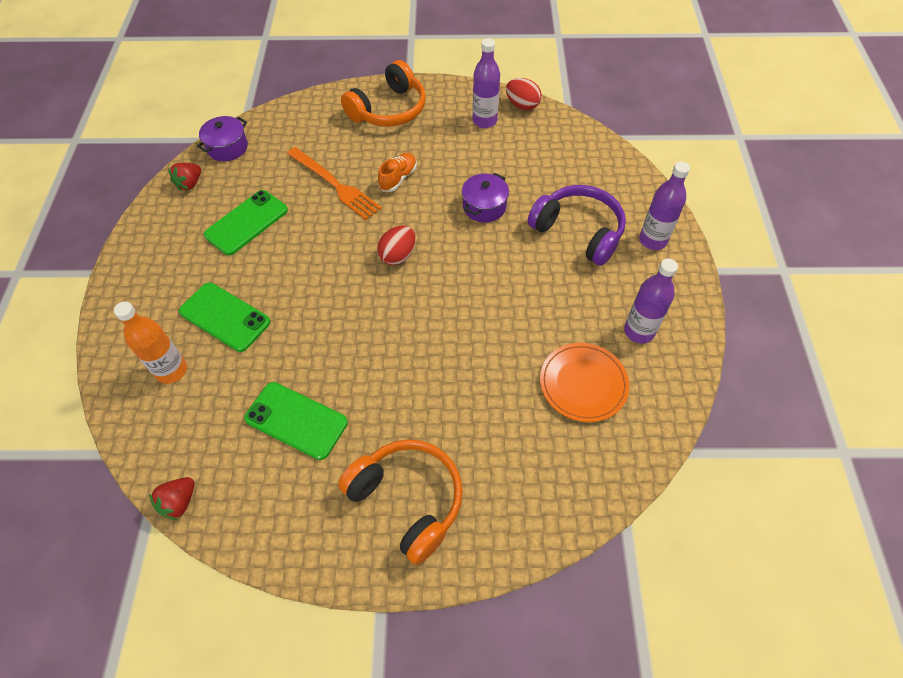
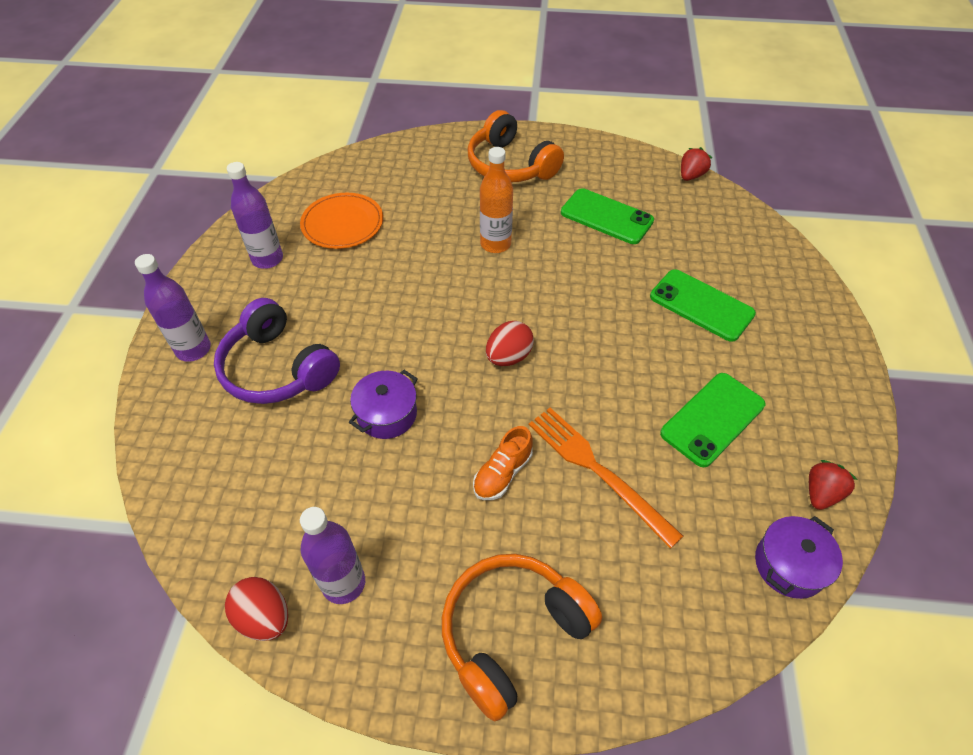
camera: 175 degrees left, 5 degrees down
(172, 370) = (738, 261): orange bottle -> orange bottle (495, 244)

